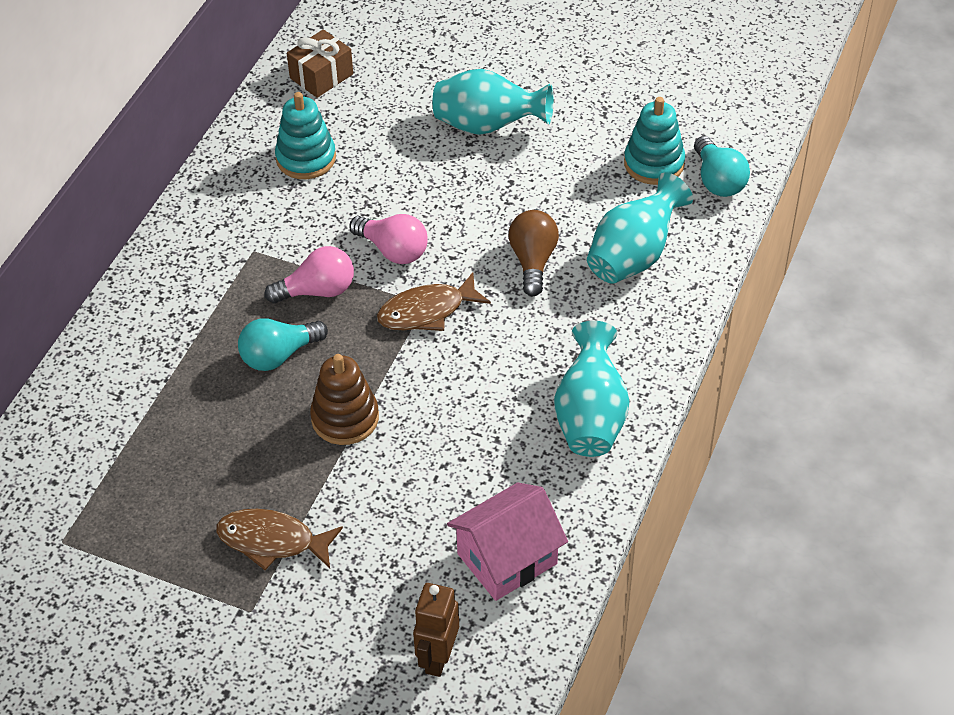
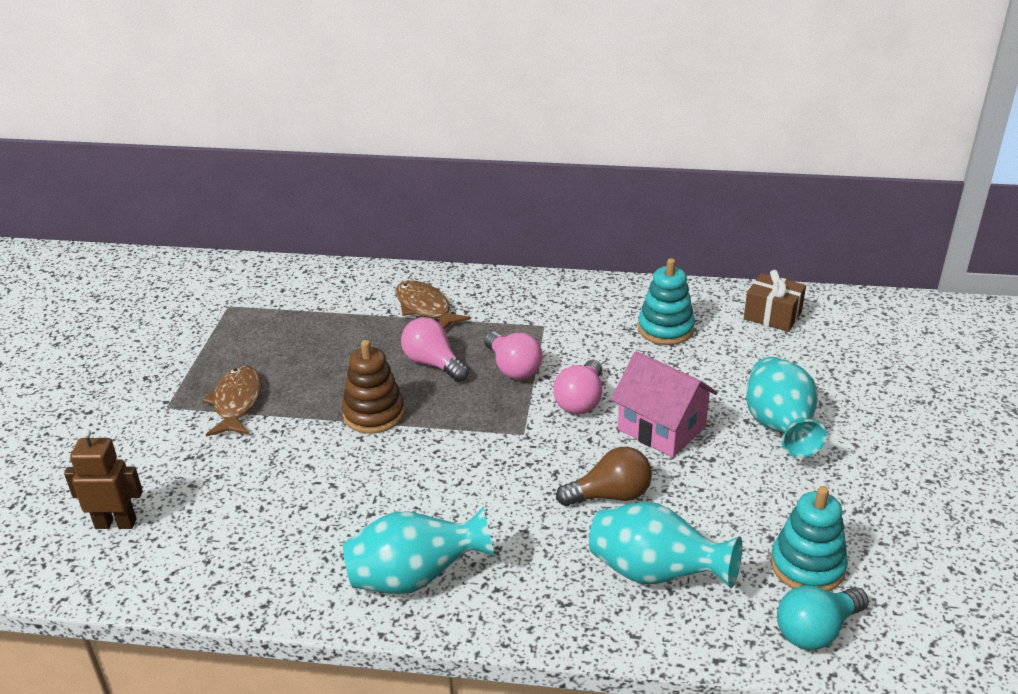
camera: 75 degrees right, 15 degrees down
(279, 355) = (433, 363): turquoise light bulb -> pink light bulb
(427, 311) = (514, 437): brown fish -> brown fish (425, 308)
(507, 559) = (227, 548): pink house -> pink house (661, 428)

